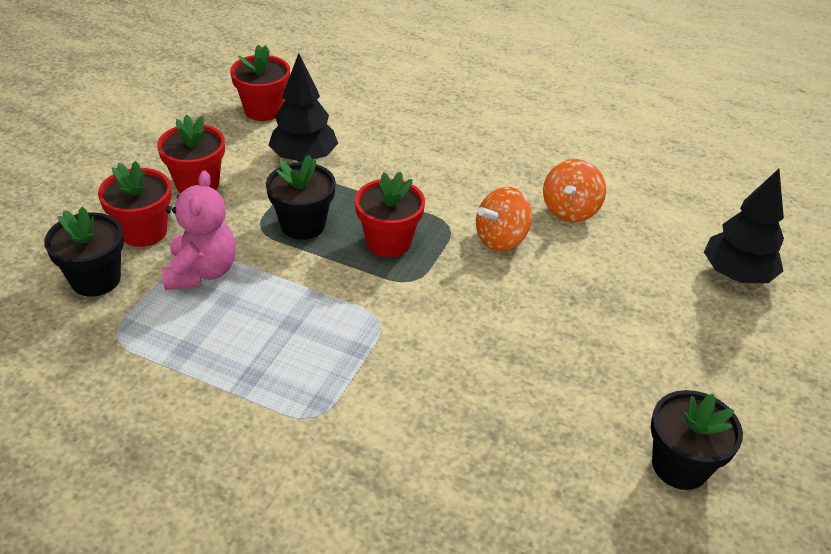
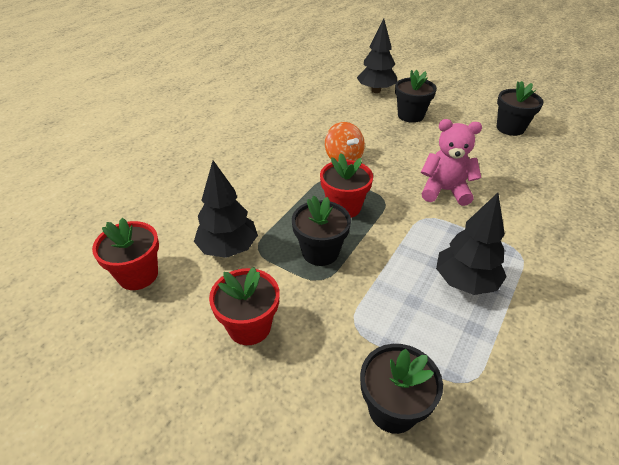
camera: 80 degrees left, 0 degrees up
(144, 231) = (320, 370): red flower pot -> none
(202, 272) = (379, 319): pink teddy bear -> pink teddy bear (444, 191)
(257, 349) = (465, 282): none -> black tree
(570, 210) = (317, 130): orange spinning top -> none
(663, 318) = (410, 115): none -> black flower pot

